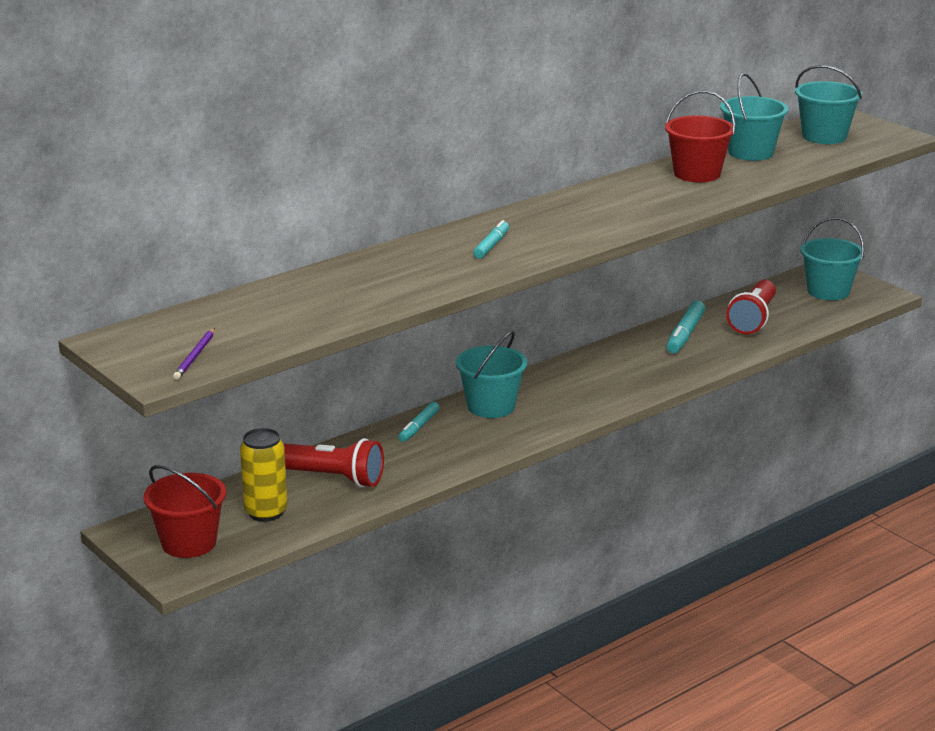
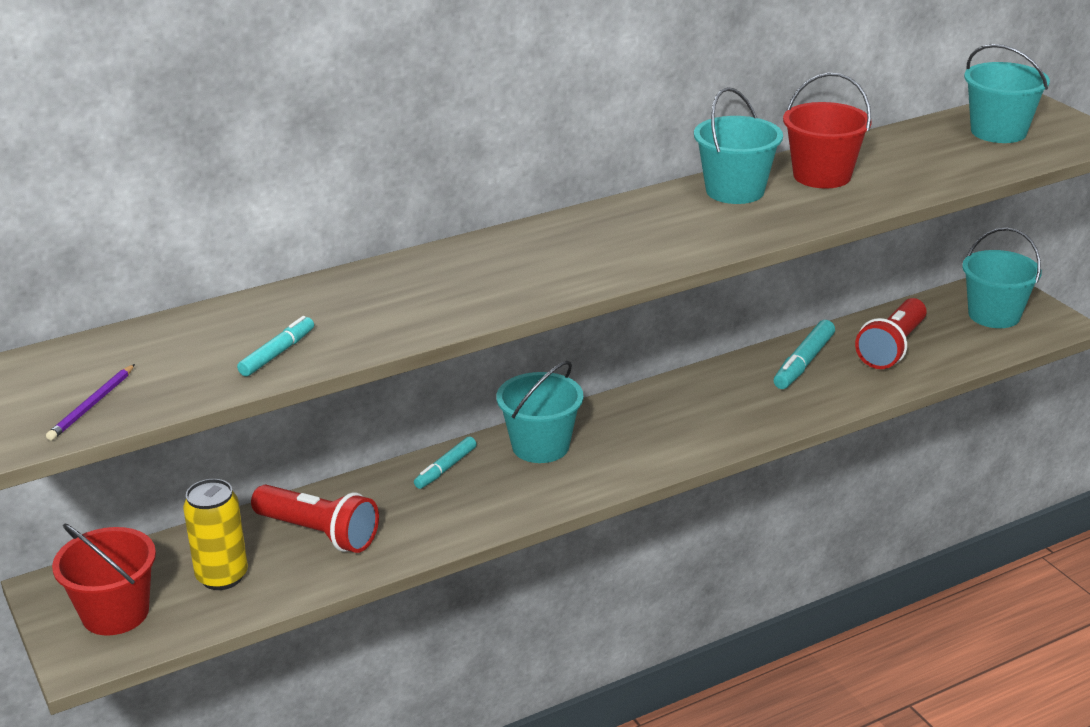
camera: 10 degrees right, 5 degrees up
(491, 245) = (529, 264): turquoise marker -> turquoise marker (277, 353)
(750, 152) = (899, 149): turquoise bucket -> turquoise bucket (735, 191)

